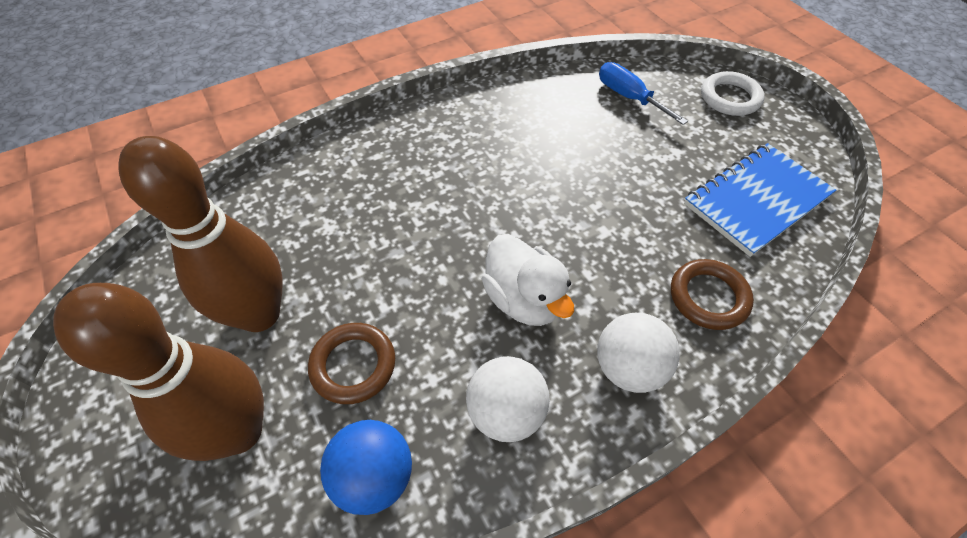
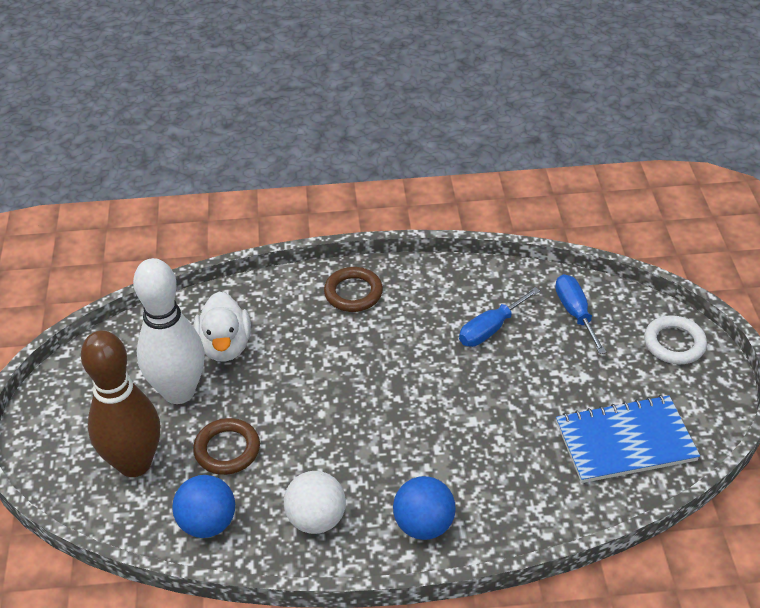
camera: 25 degrees right, 10 degrees down
(259, 314) = (179, 392): brown bowling pin -> white bowling pin
(524, 299) = (375, 449): white duck -> white duck (225, 346)
(563, 135) = (490, 329): none -> blue screwdriver
(628, 368) = (423, 525): white ball -> blue ball
(708, 297) = (523, 500): brown ring -> brown ring (353, 293)

